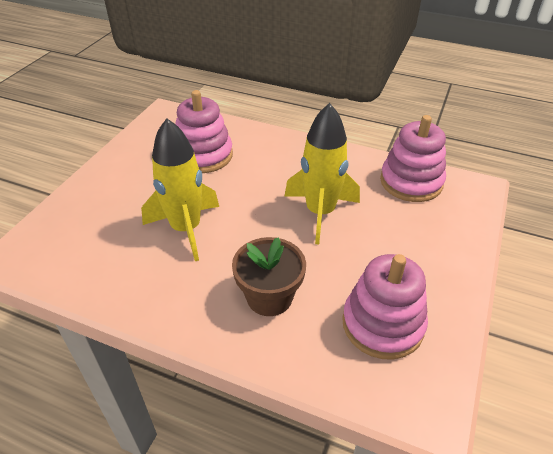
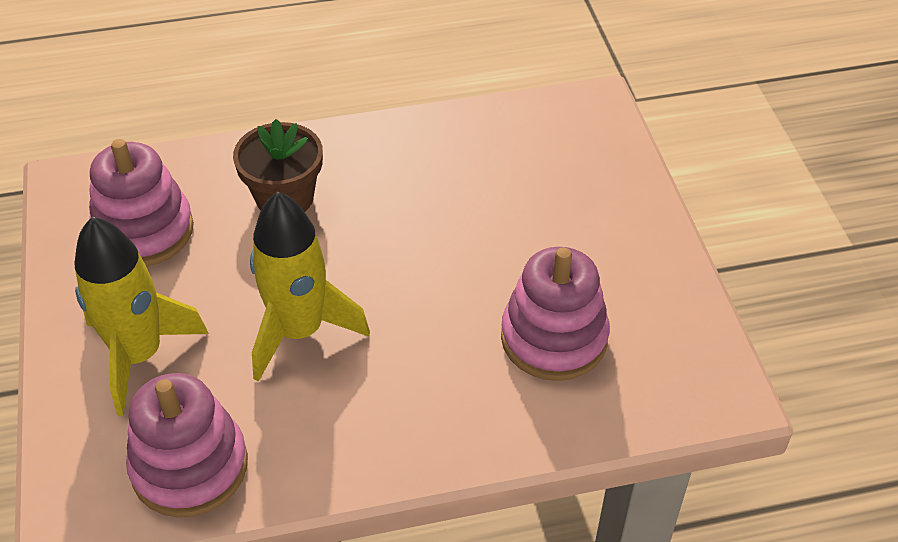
camera: 145 degrees right, 5 degrees up
(186, 229) = (451, 220): yellow rocket -> yellow rocket (139, 355)

